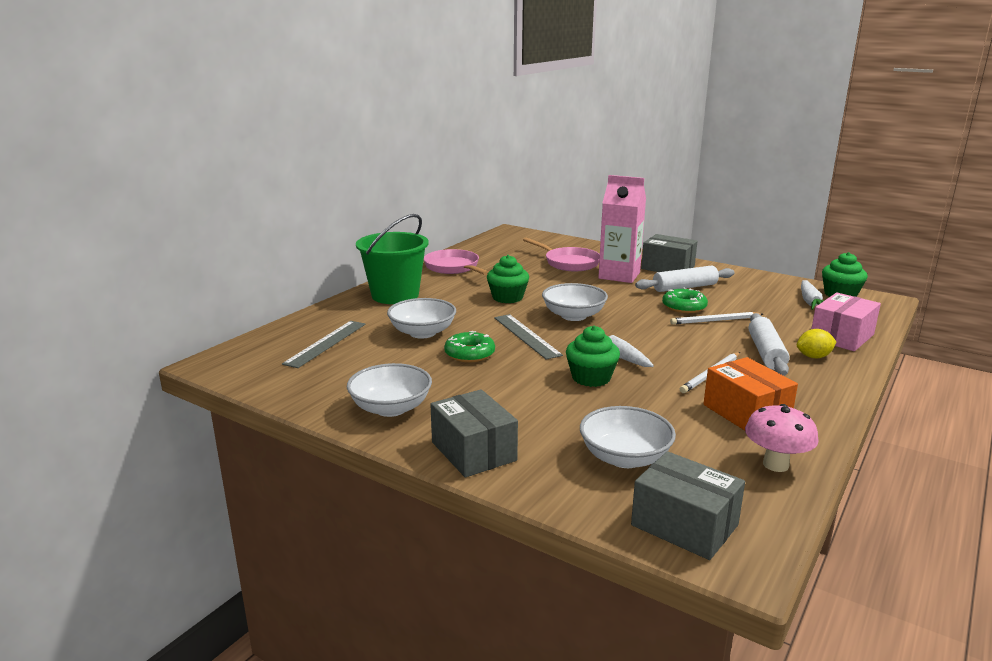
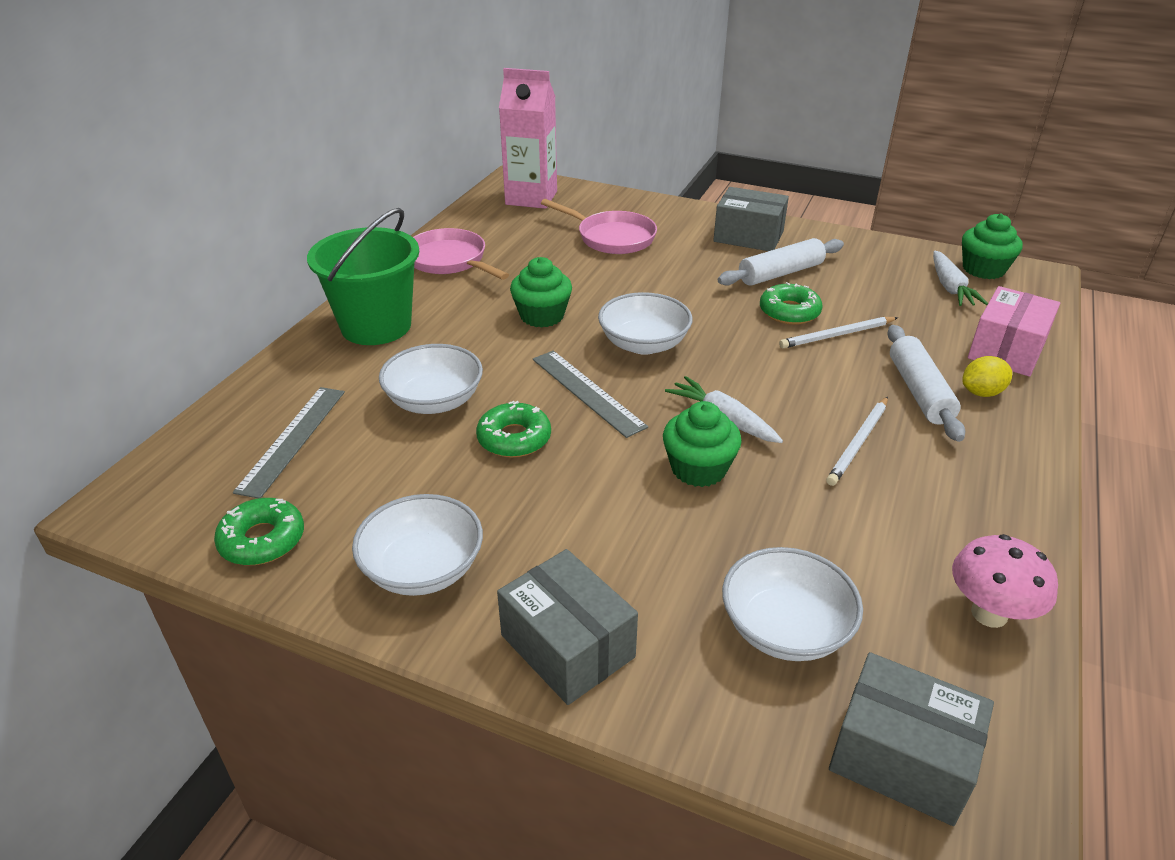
camera: 10 degrees left, 15 degrees up
(294, 386) = (262, 540): none -> green donut
(619, 275) = (687, 257): pink carton -> pink carton (531, 198)
(746, 413) = (924, 514): orange box -> none

